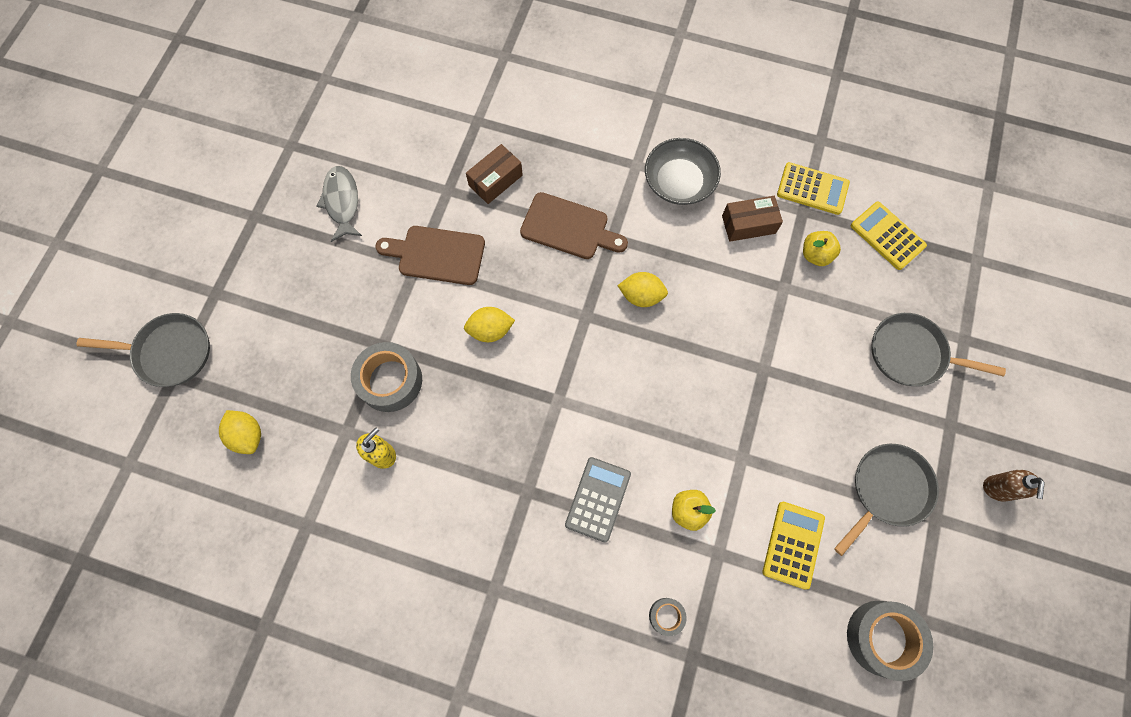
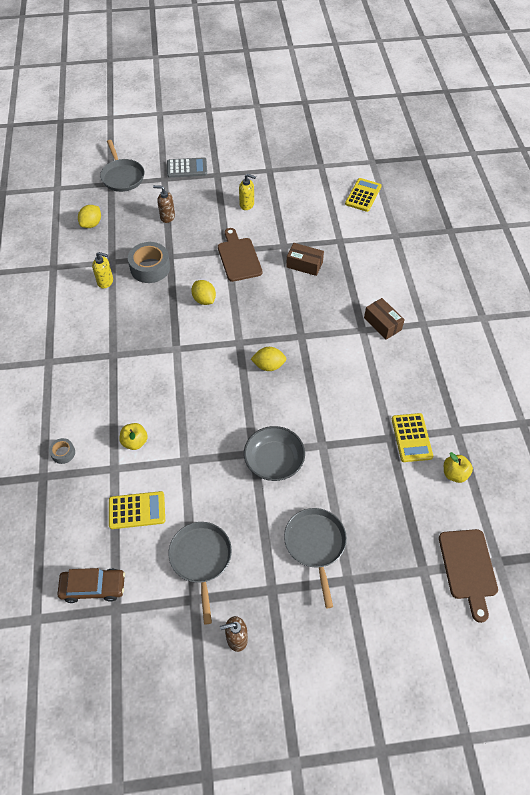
camera: 65 degrees right, 15 degrees down
(301, 319) = (167, 217): none -> brown soap dispenser
(342, 202) = (247, 204): grey fish -> yellow soap dispenser
(569, 227) = (294, 311): brown cutting board -> brown cutting board (468, 568)
(598, 499) = (122, 391): grey calculator -> grey calculator (187, 168)
(641, 296) = (269, 366): yellow lemon -> yellow lemon turned 75 degrees counterclockwise
(679, 182) = (365, 357): grey bowl -> grey bowl (274, 460)
(748, 224) = (358, 408): brown box -> brown box (382, 324)
(815, 255) = (359, 456): yellow apple -> yellow apple (454, 474)
(882, 638) = (93, 587): grey tape -> brown car
(887, 236) = (404, 499): yellow calculator -> yellow calculator (363, 195)
(887, 490) = (201, 559): grey pan -> grey pan turned 120 degrees counterclockwise

